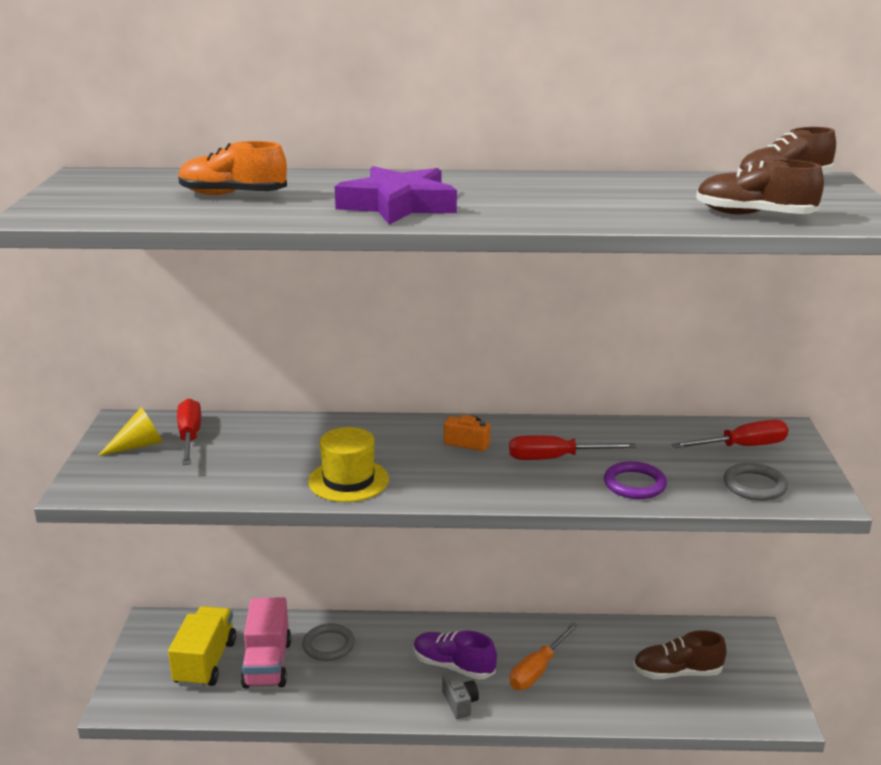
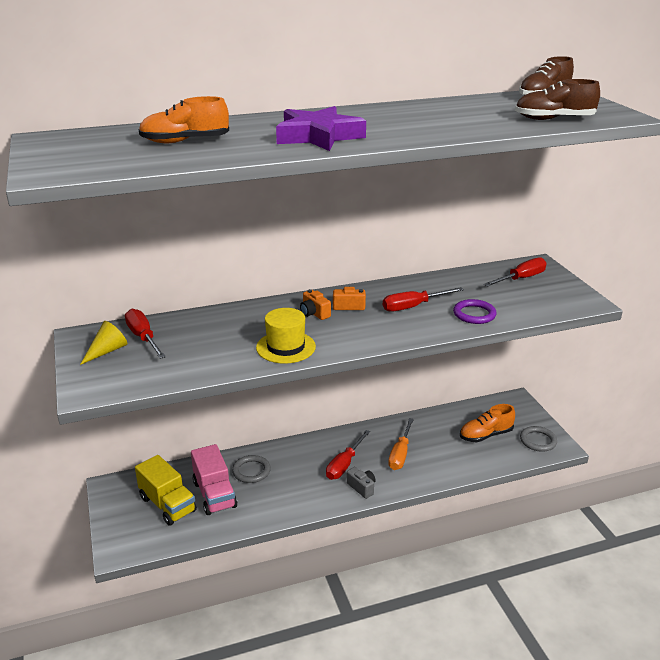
camera: 20 degrees left, 5 degrees up
(205, 662) = (167, 504): yellow truck -> yellow truck turned 150 degrees clockwise
(416, 444) = (314, 313): none -> orange camera
(453, 666) = (344, 464): purple shoe -> red screwdriver
(677, 672) = (485, 435): brown shoe -> orange shoe
(754, 485) = (545, 302): grey ring -> grey ring (538, 441)

